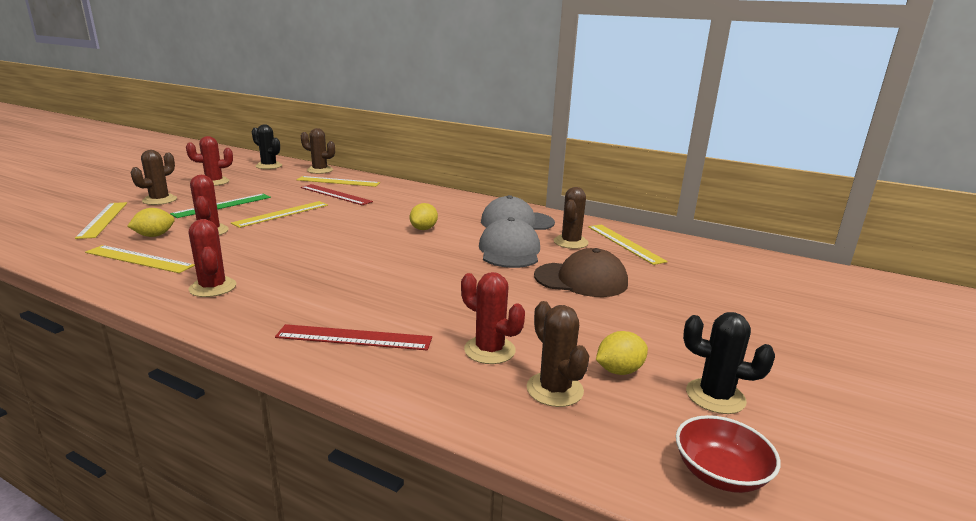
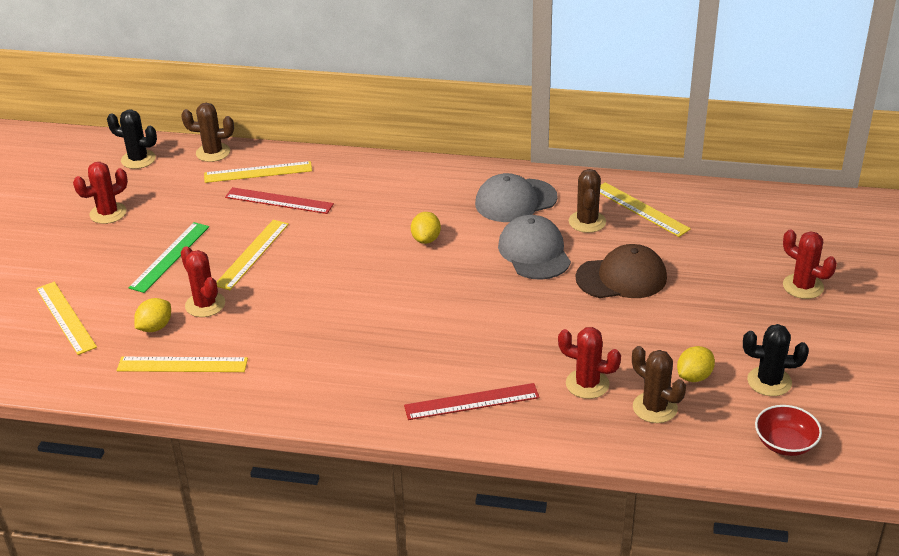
camera: 15 degrees left, 15 degrees up
(159, 200) = (85, 267): brown cactus -> none
(213, 287) = (296, 381): red cactus -> red cactus (803, 286)

